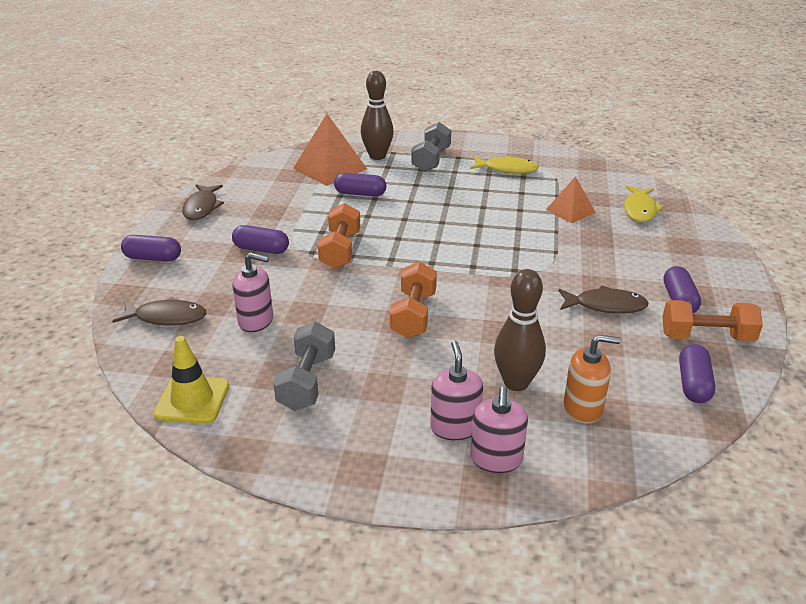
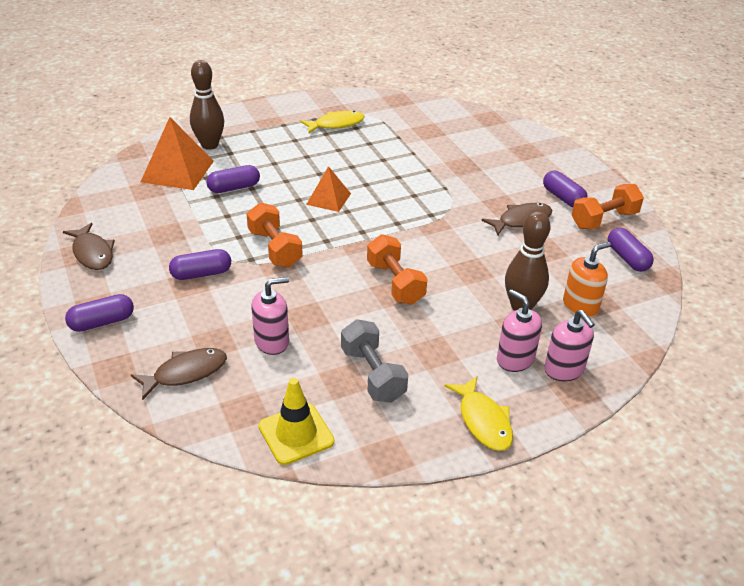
camera: 35 degrees left, 5 degrees up
(431, 160) = (263, 134): grey dumbbell -> none
(570, 211) = (422, 148): orange pyramid -> orange pyramid (328, 199)
(640, 210) = (470, 131): yellow fish -> yellow fish (483, 421)

